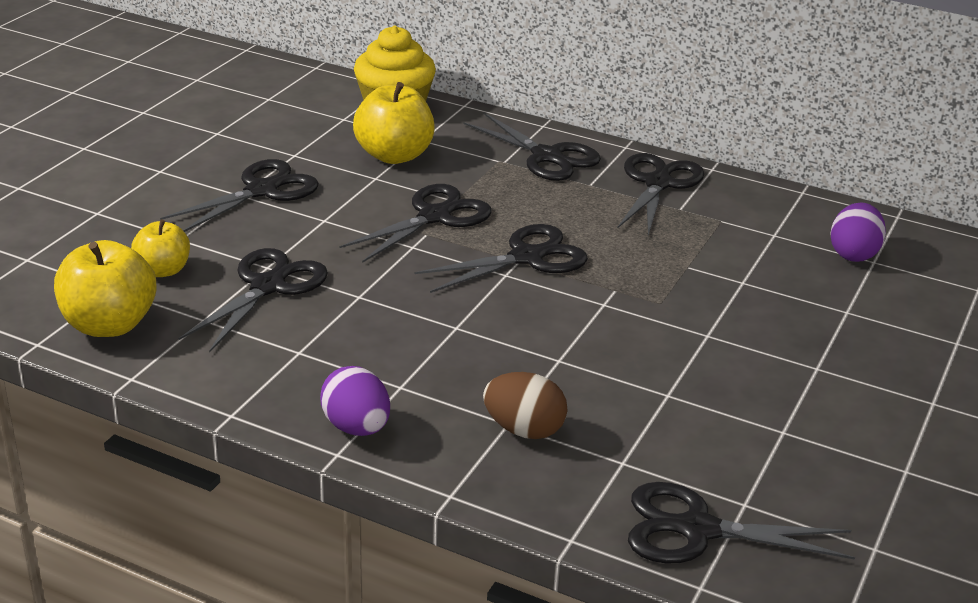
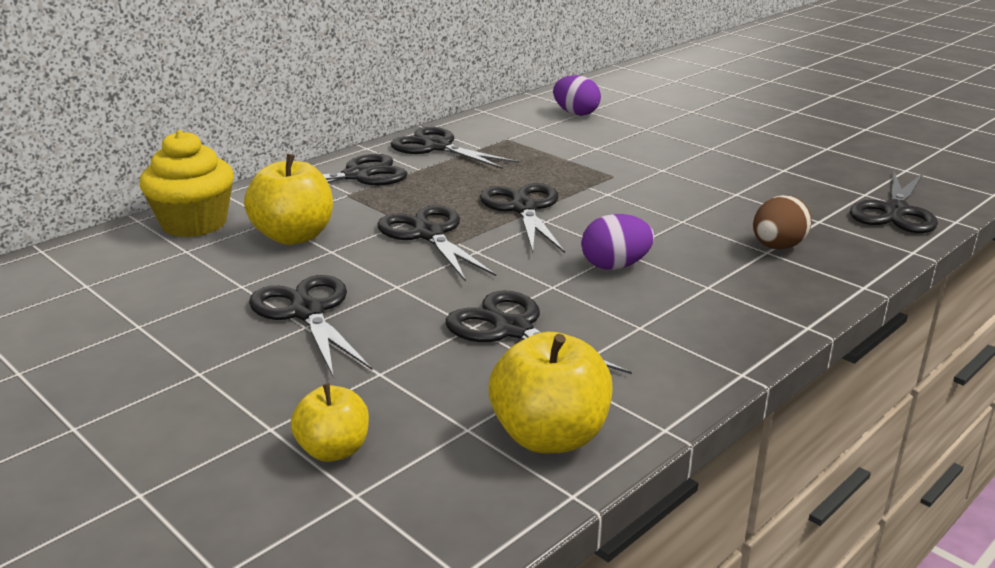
camera: 70 degrees left, 5 degrees down
(163, 270) = (445, 390): yellow apple -> yellow apple (333, 450)
(356, 427) = (769, 313): purple egg -> purple egg (615, 266)

